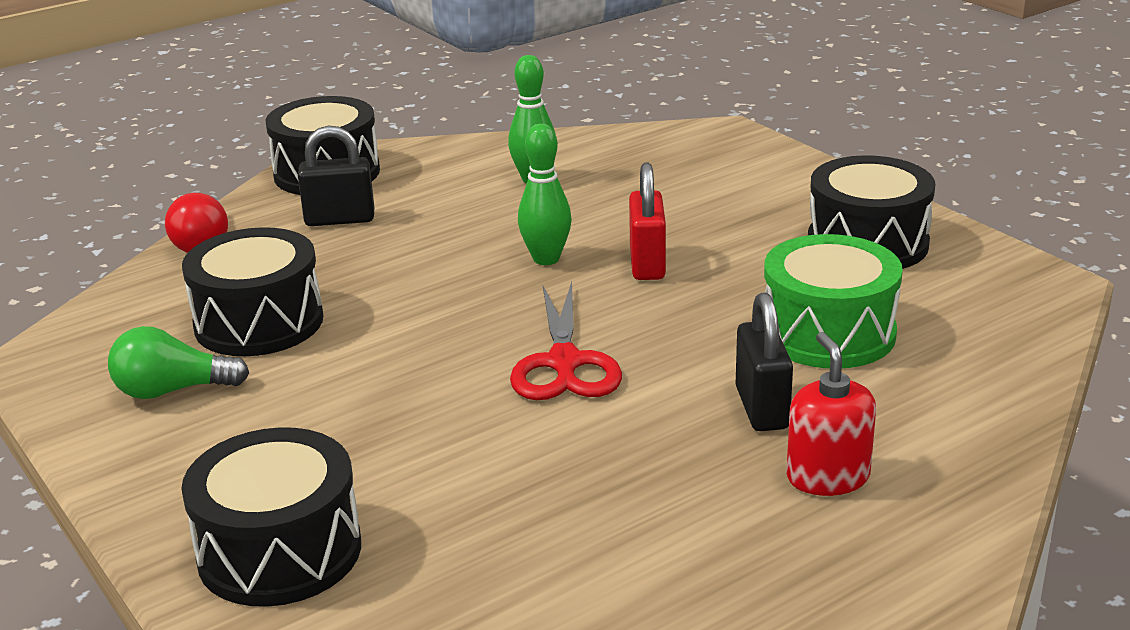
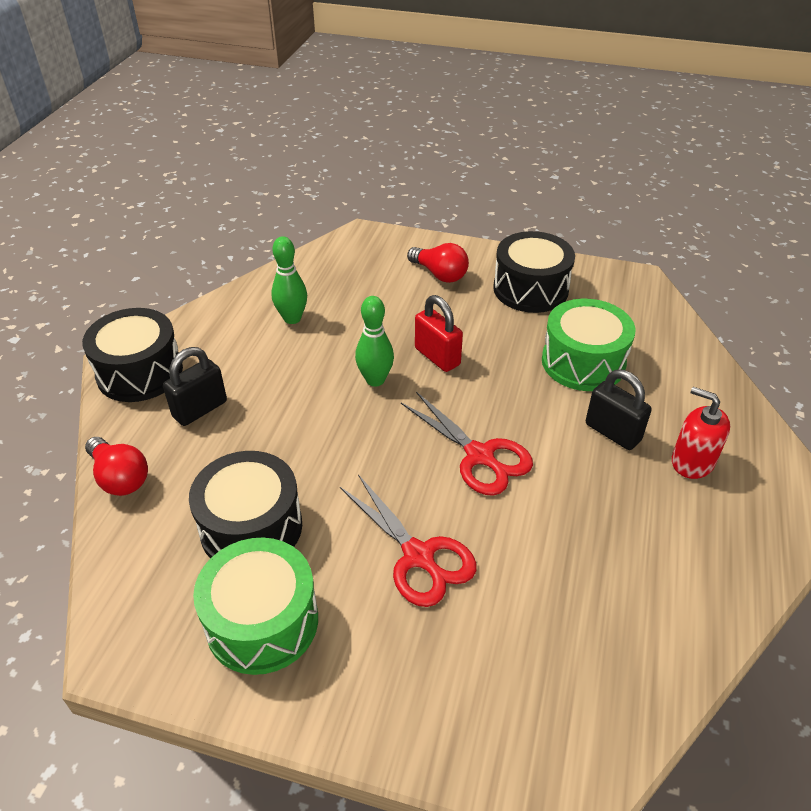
camera: 40 degrees left, 15 degrees up
(172, 391) = (262, 621): green light bulb -> green drum
(279, 551) = (495, 704): black drum -> none
(377, 411) = (419, 556): none -> red scissors
(766, 194) = (440, 274): none -> red light bulb

